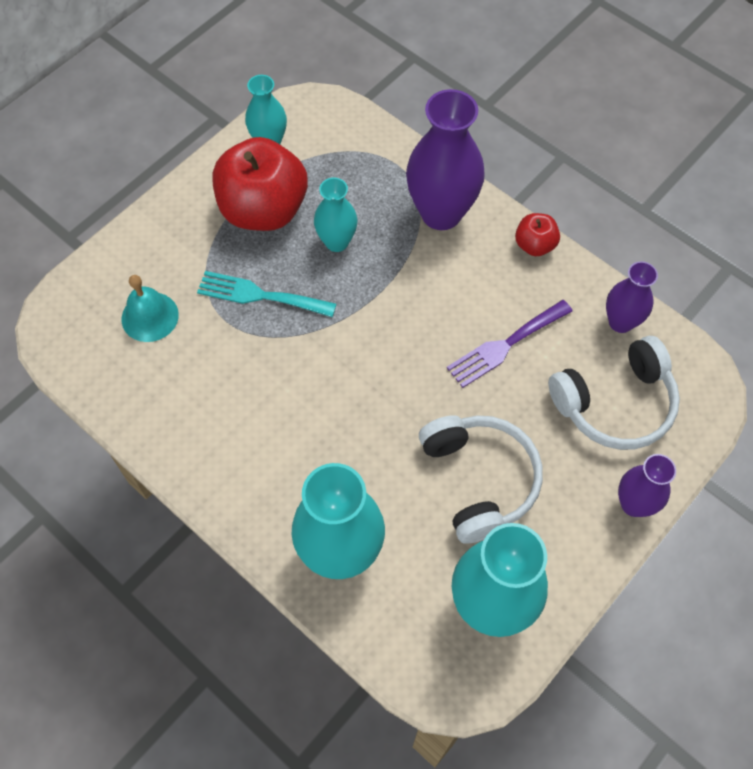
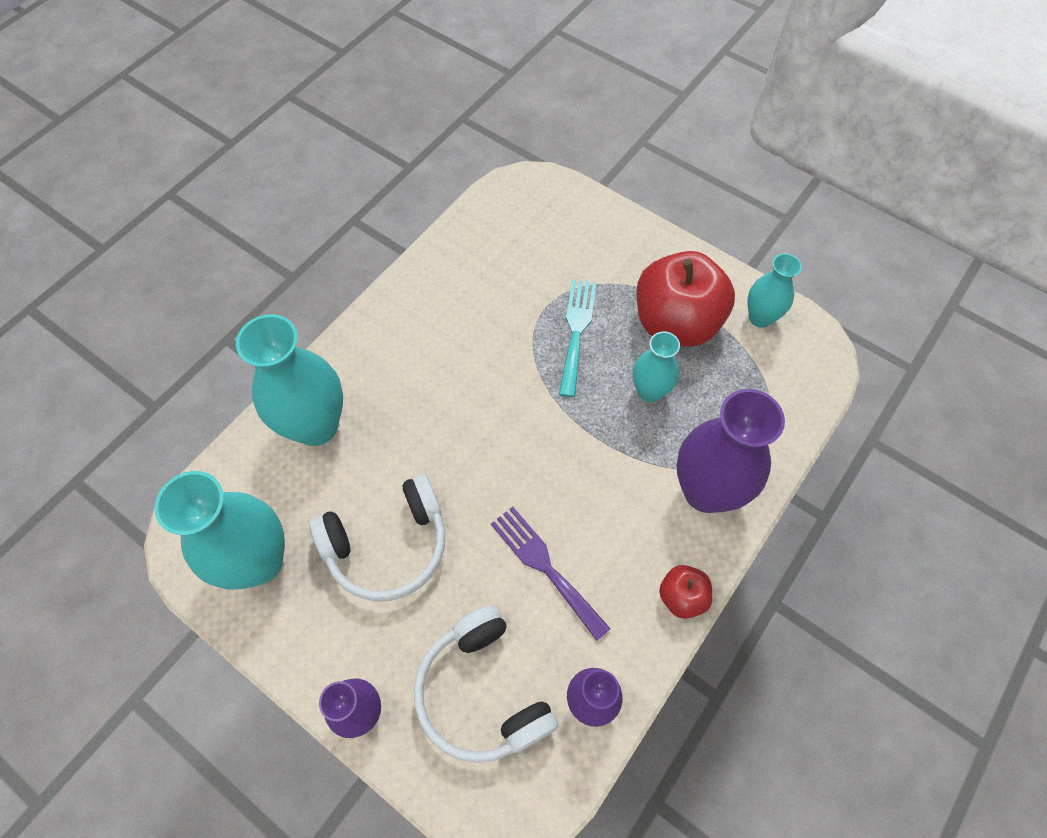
camera: 85 degrees right, 0 degrees up
(150, 316) = (542, 249): turquoise bell -> none

